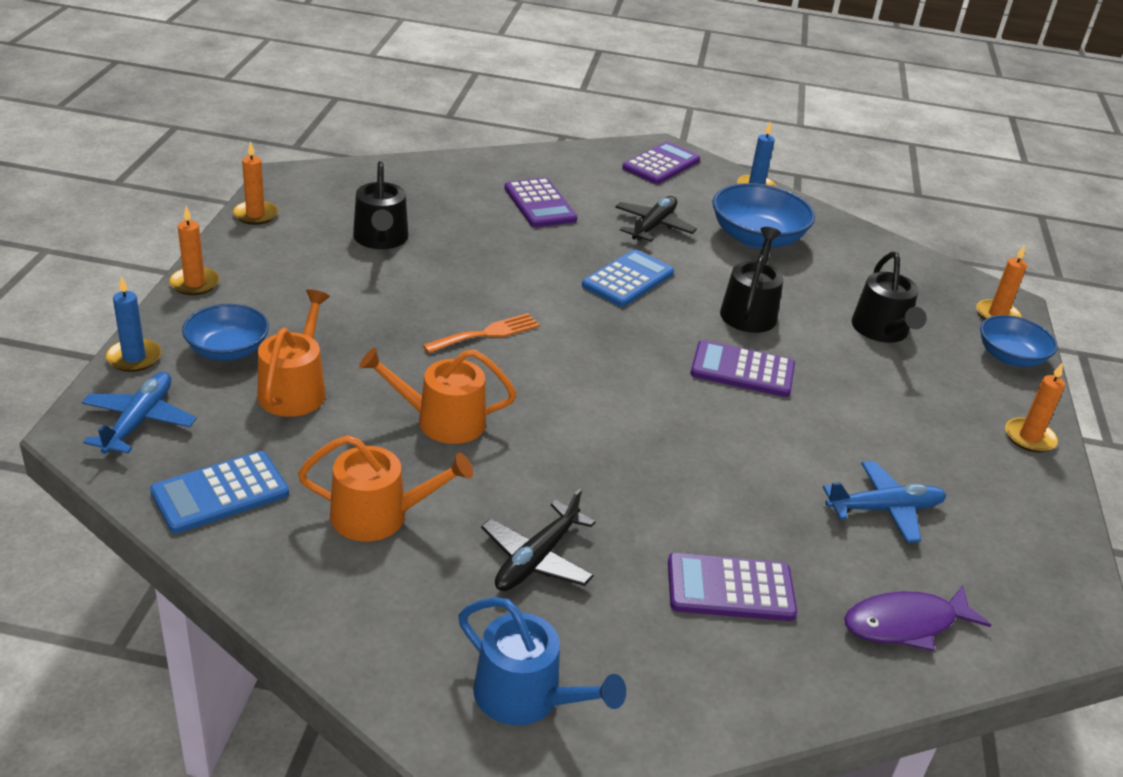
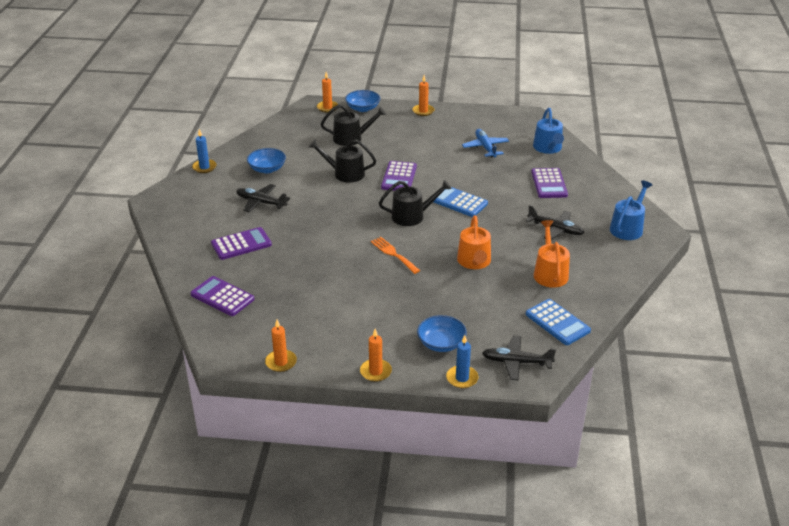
camera: 90 degrees left, 0 degrees up
(139, 421) = (517, 362): blue plane -> black plane
(295, 389) = (467, 312): orange watering can -> none
(381, 239) = (301, 303): black watering can -> black watering can (412, 216)
(627, 279) = (324, 210): blue calculator -> blue calculator (459, 202)
(661, 164) = (178, 200): purple calculator -> purple calculator (222, 297)
(757, 238) = (267, 169): blue bowl -> blue bowl, size x0.66
(905, 624) = (548, 148): purple fish -> blue watering can

